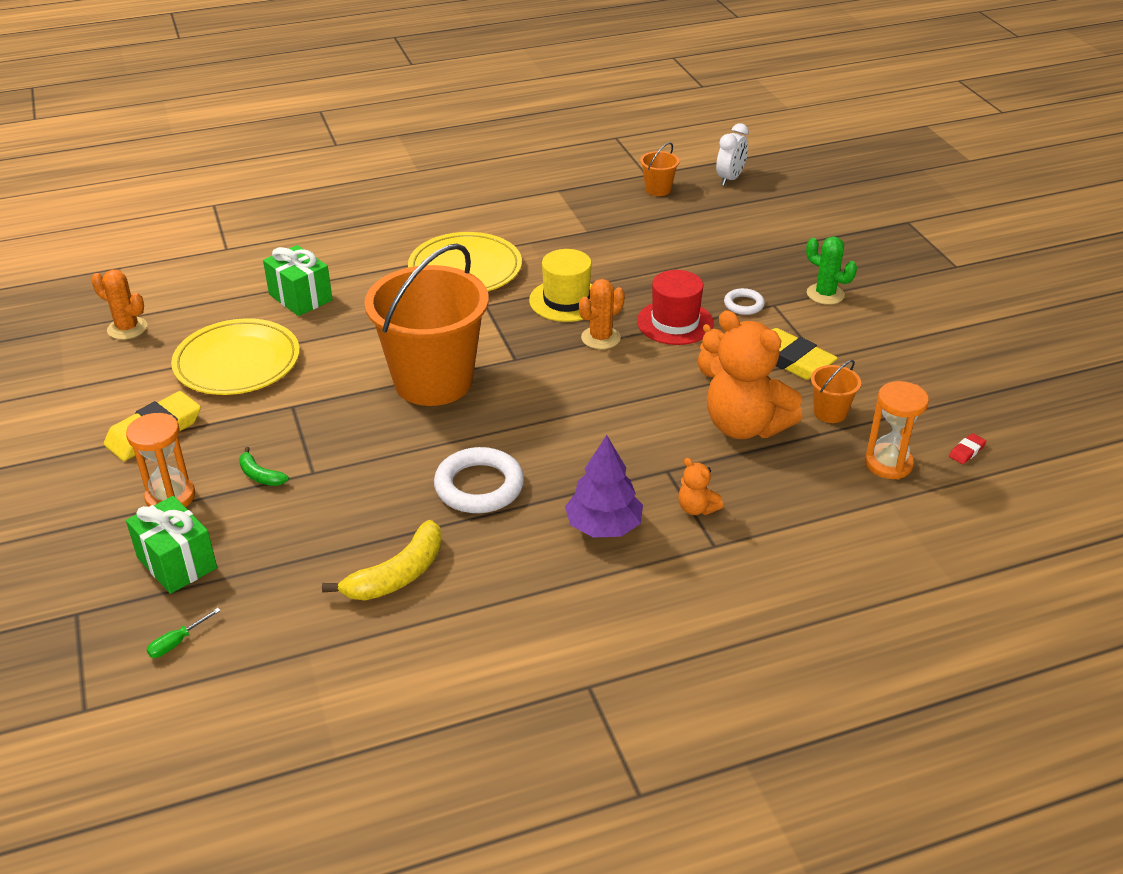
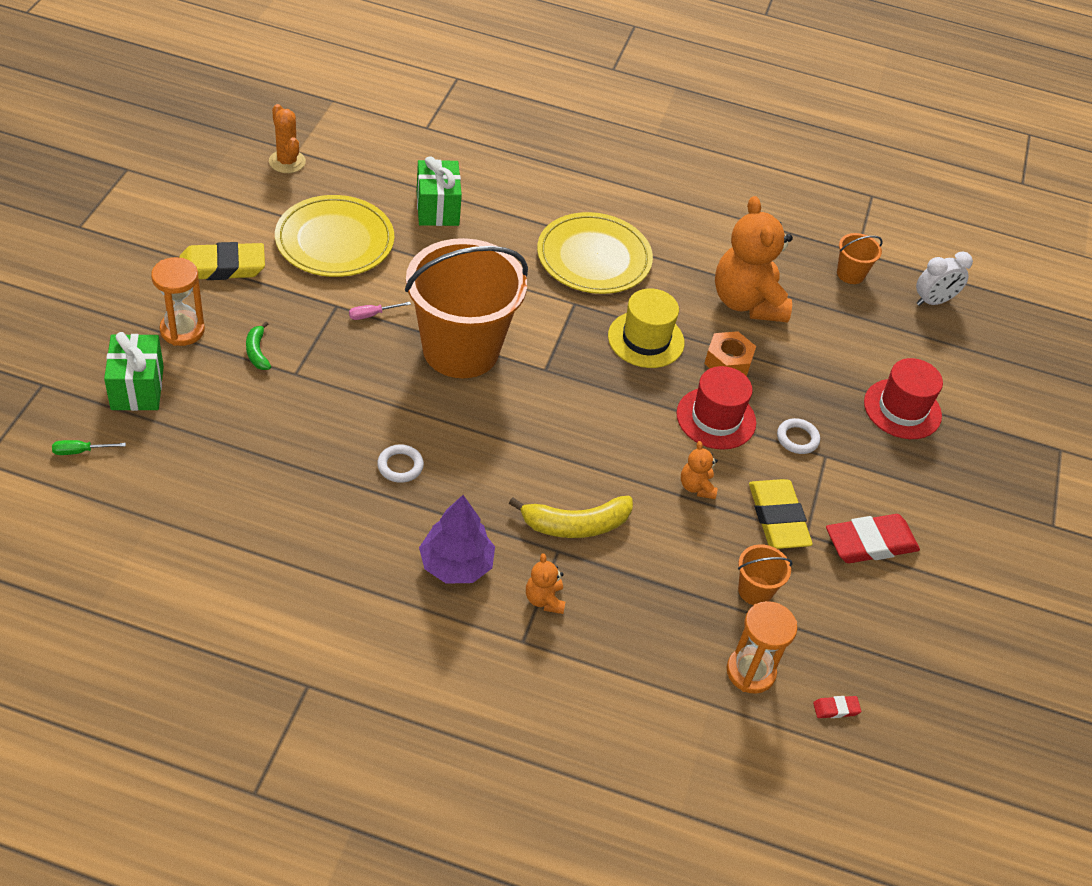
camera: 30 degrees right, 10 degrees up
(331, 396) = (372, 315): none -> pink screwdriver
(397, 575) = (269, 500): yellow banana -> yellow banana (575, 525)
(479, 486) = (400, 466): white ring -> white ring, size x0.54
(600, 338) = (636, 394): orange cactus -> none
(640, 283) = (728, 361): none -> orange nut
(745, 426) = (666, 554): orange teddy bear -> orange teddy bear (747, 302)
(787, 250) = (902, 409): none -> red hat
(825, 294) = (886, 475): green cactus -> none
(865, 339) = (870, 543): none -> red eraser

